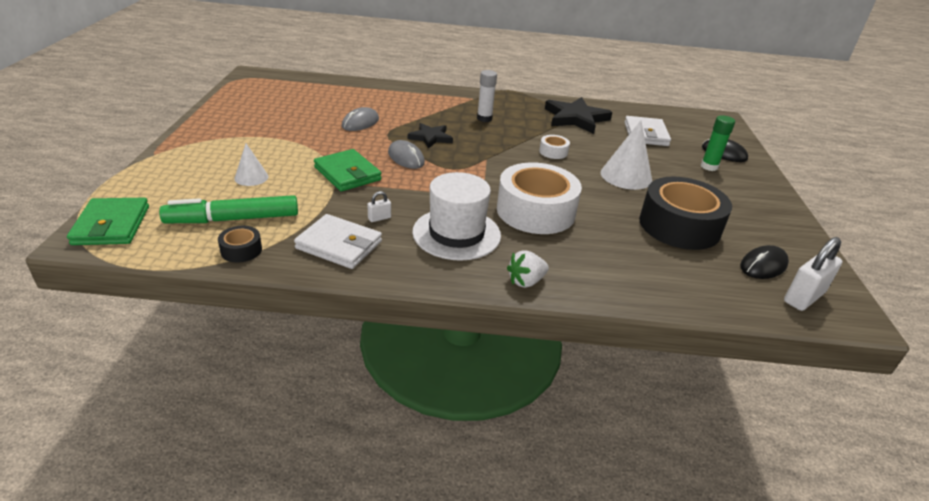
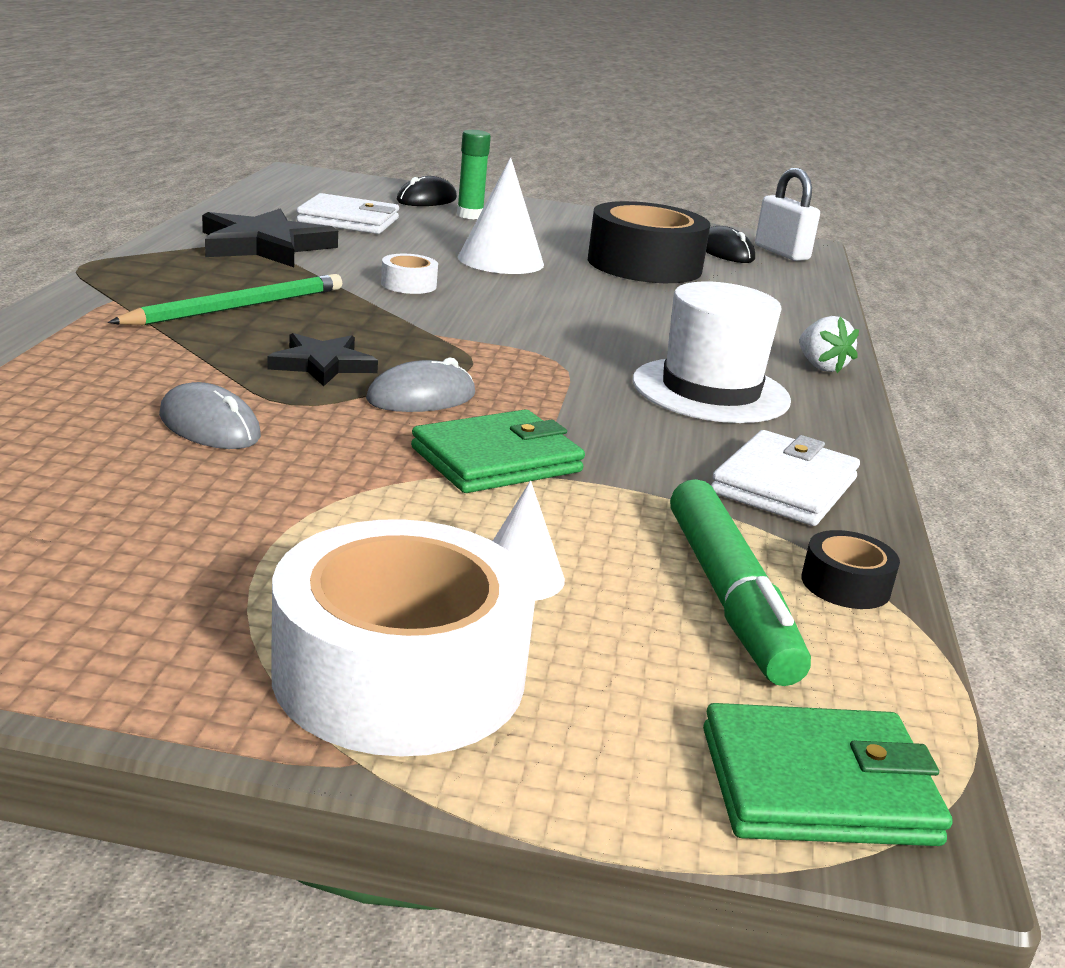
camera: 85 degrees left, 10 degrees down
(379, 218) = (678, 444): white padlock -> none
(484, 118) = (236, 307): white glue stick -> green pencil
(535, 211) = (624, 330): white tape -> white tape (399, 674)

